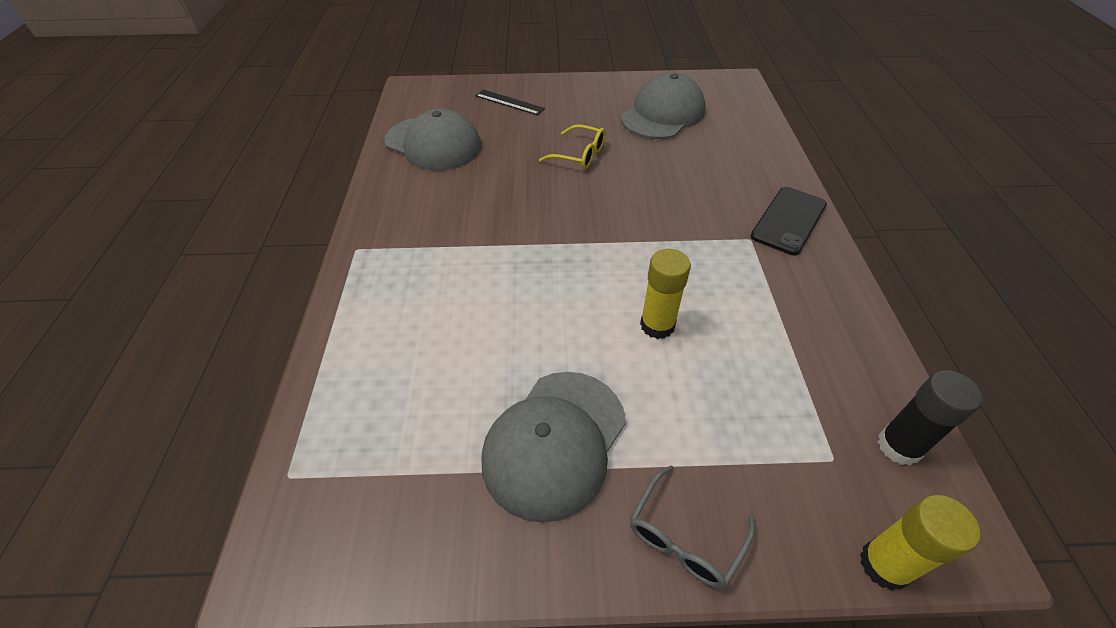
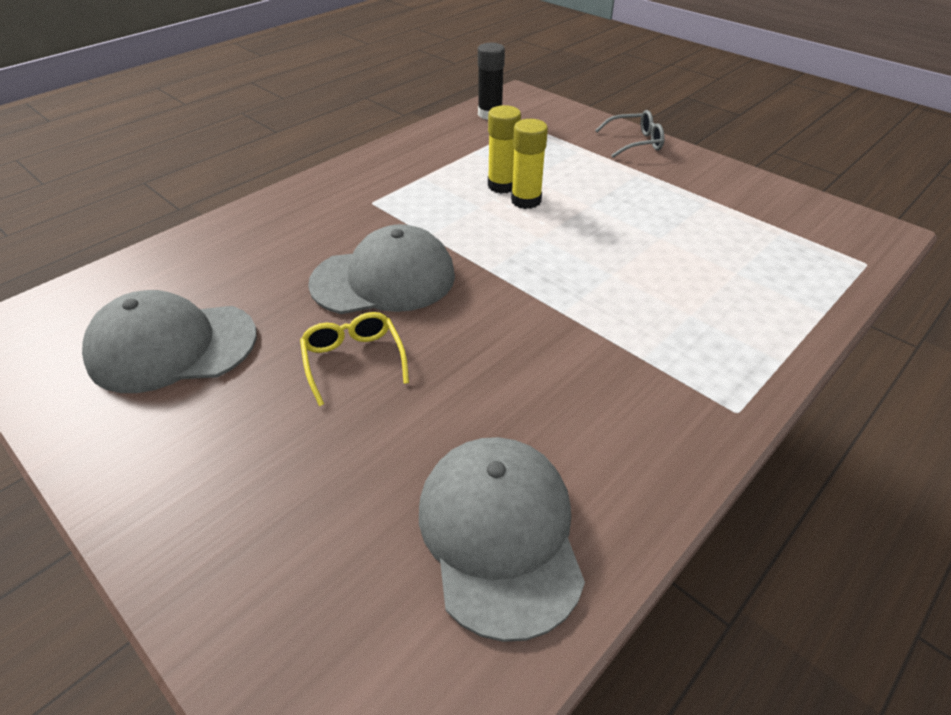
camera: 135 degrees left, 5 degrees down
(509, 102) = (277, 542): black ruler -> none
(555, 442) = (665, 193): grey cap -> grey cap (384, 279)
(788, 220) = (321, 195): black phone -> none
(884, 565) = (560, 104): yellow glue stick -> yellow glue stick (502, 186)

